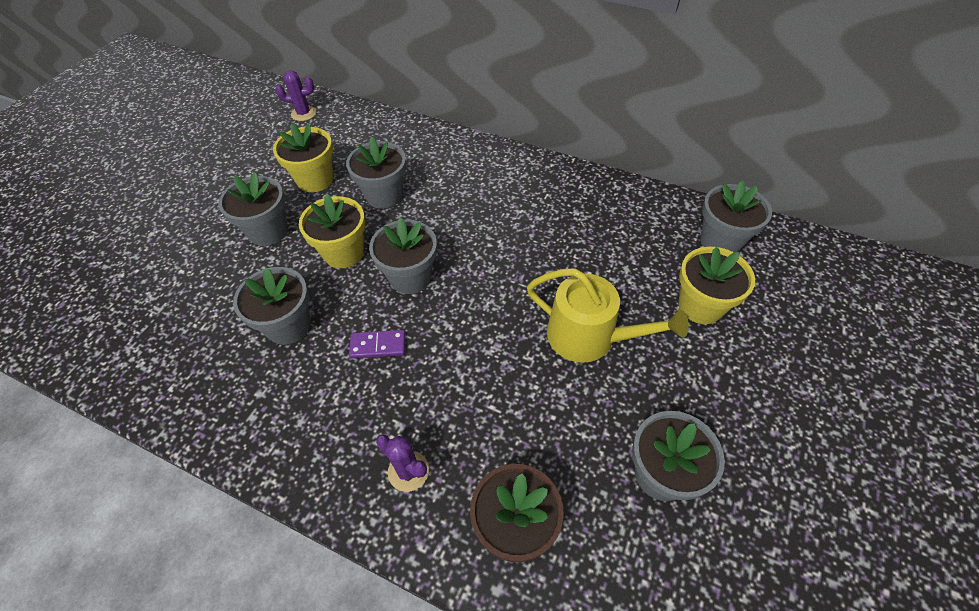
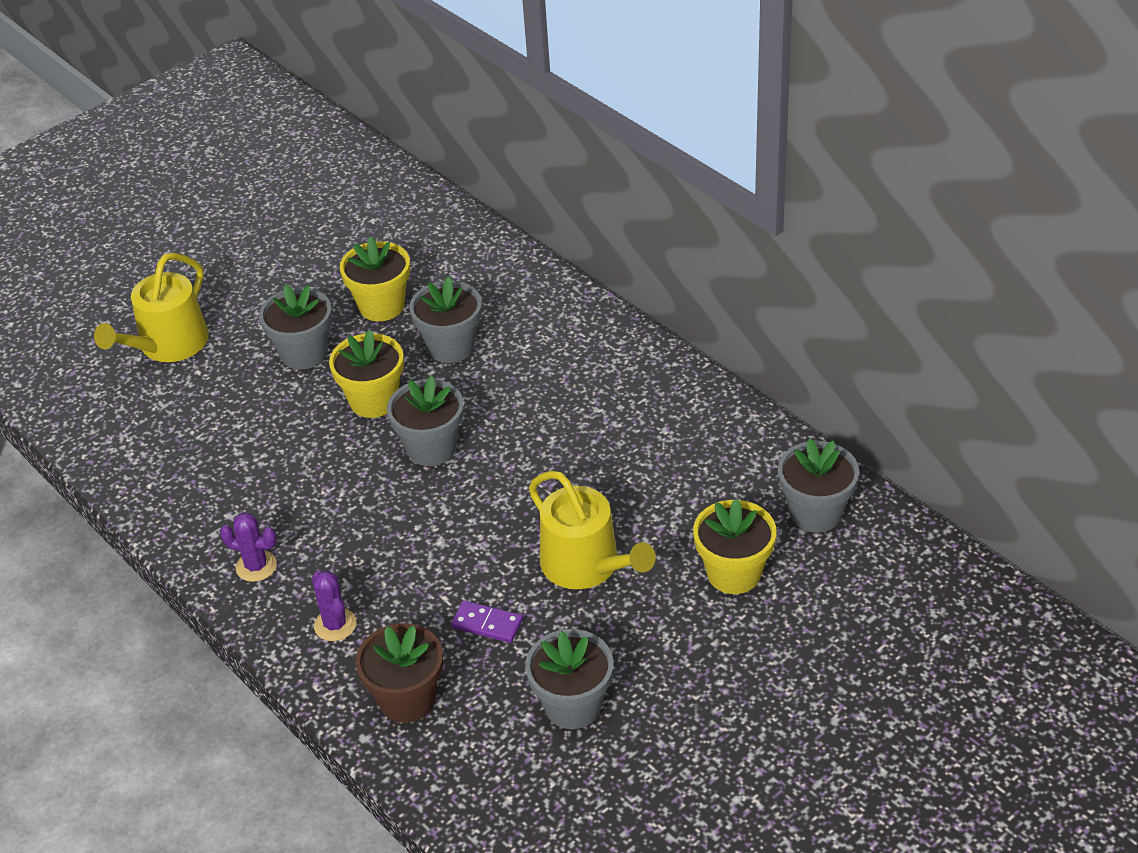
camera: 25 degrees right, 10 degrees down
(146, 256) = (168, 345): none -> yellow watering can
(288, 325) = (283, 460): grey flower pot -> none
(303, 113) = (407, 214): purple cactus -> purple cactus (256, 566)
(378, 345) = (362, 506): purple domino -> purple domino (487, 624)

